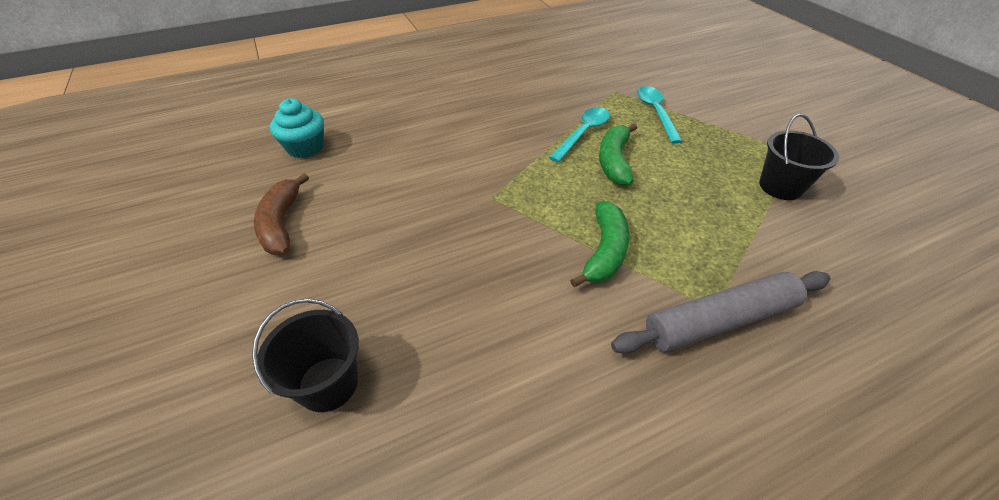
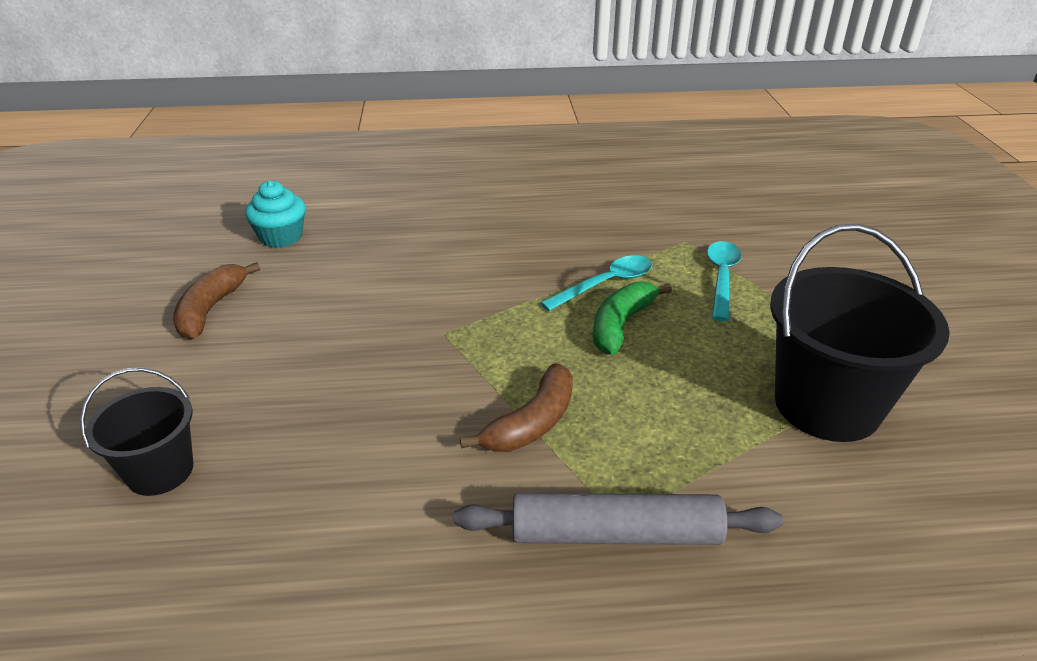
camera: 20 degrees right, 10 degrees down
(604, 251) = (532, 423): green banana -> brown banana
(780, 187) = (826, 405): black bucket -> black bucket, size x1.78

